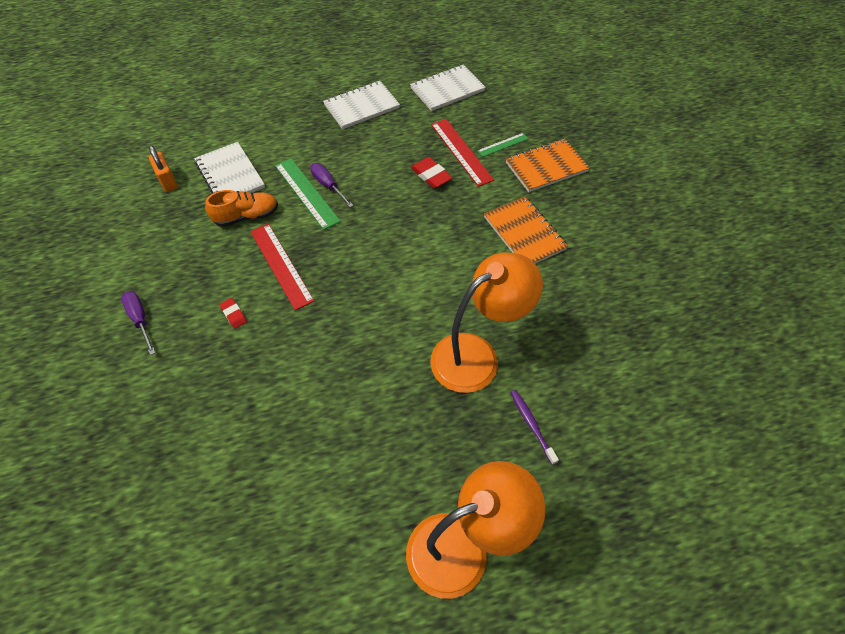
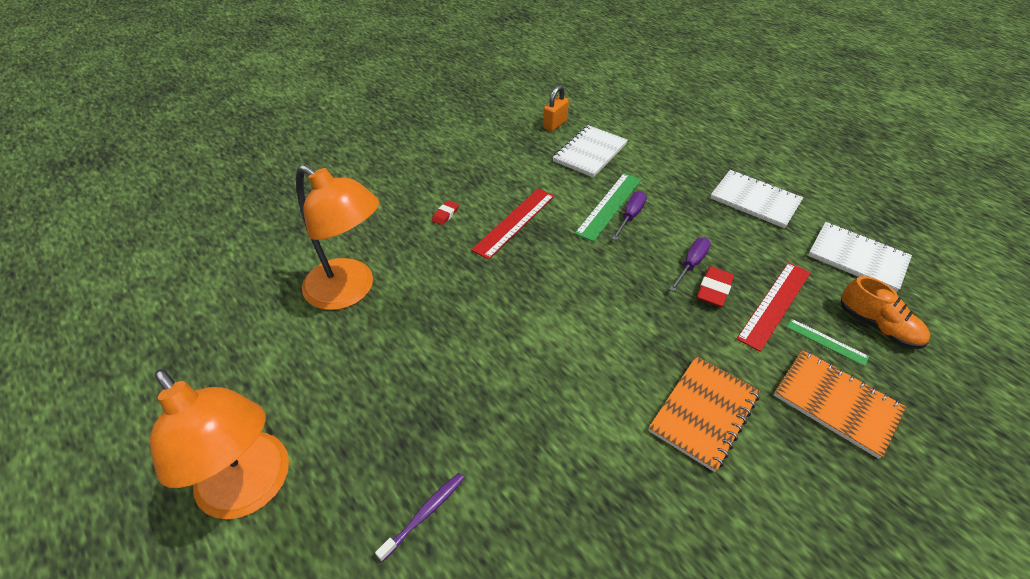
camera: 65 degrees right, 10 degrees down
(140, 319) = (413, 167): purple screwdriver -> purple screwdriver (691, 264)
(246, 216) = (552, 180): orange shoe -> orange shoe (877, 326)
(476, 355) = (494, 420): orange lamp -> orange lamp (350, 291)

